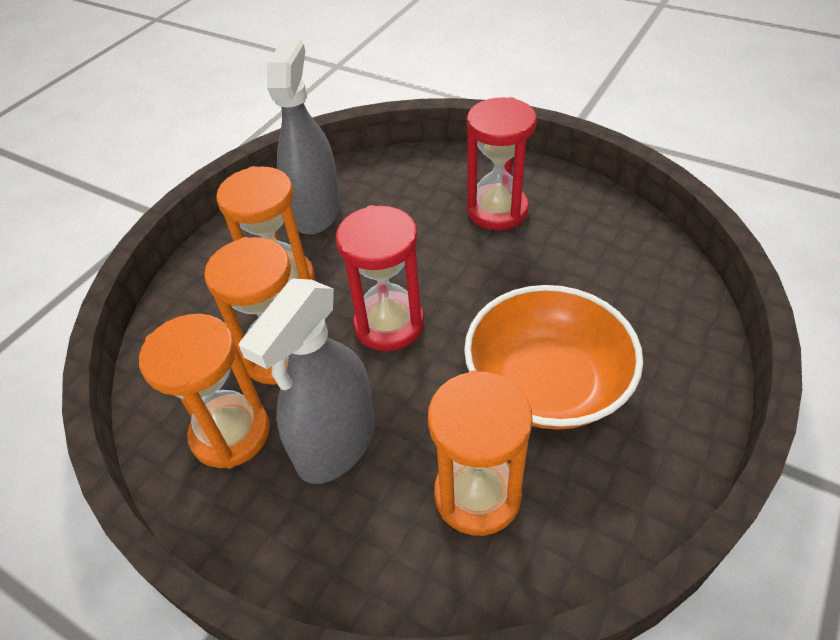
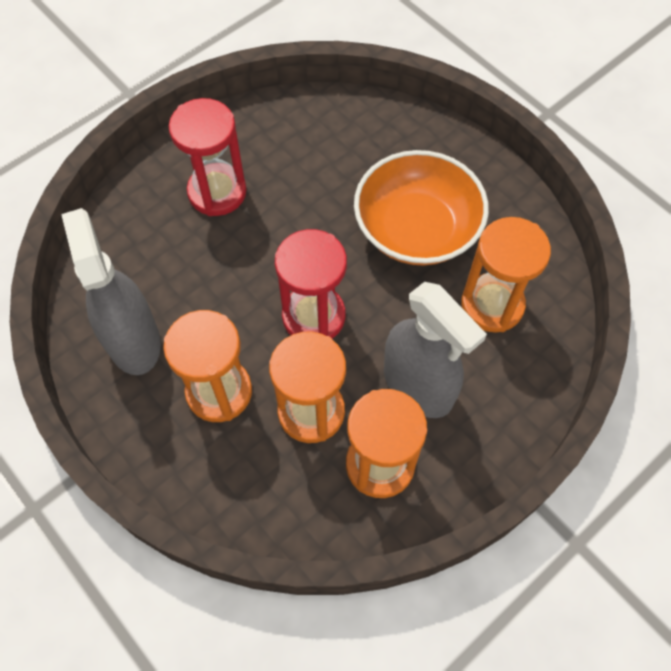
camera: 75 degrees left, 15 degrees up
(316, 211) = (133, 340): grey spray bottle -> grey spray bottle turned 45 degrees clockwise

